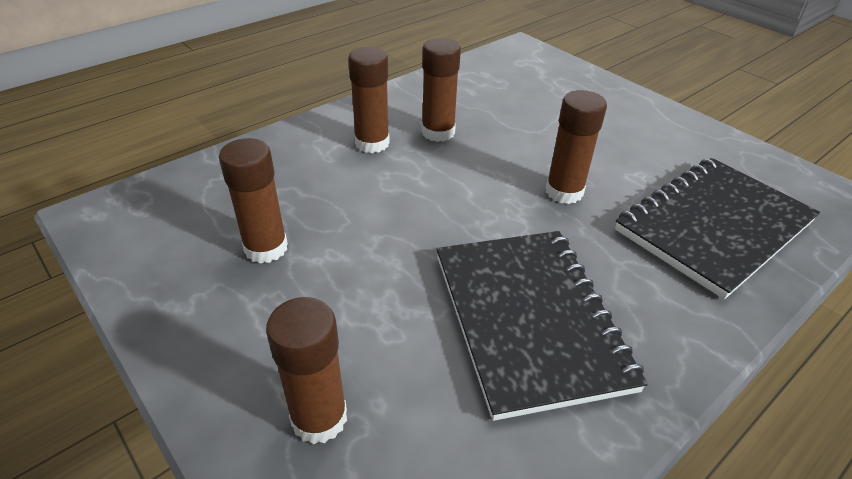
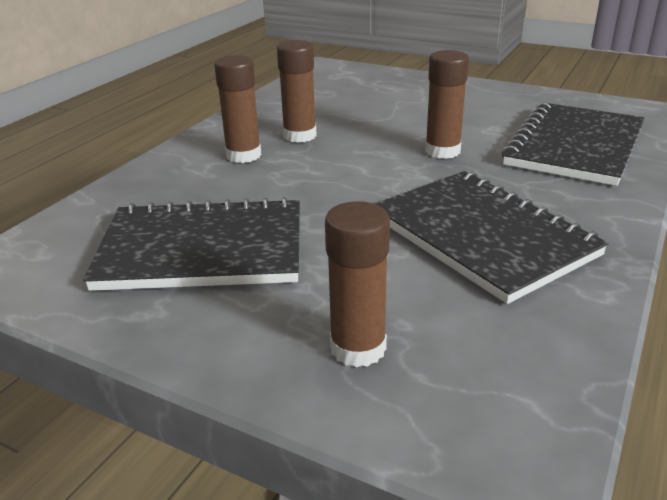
camera: 20 degrees left, 10 degrees down
(266, 248) = (203, 250): brown glue stick -> black notebook

